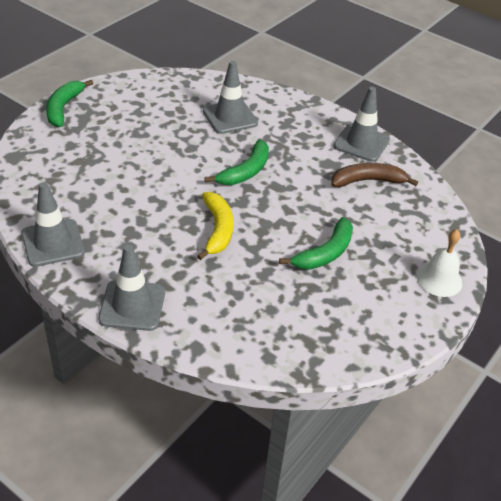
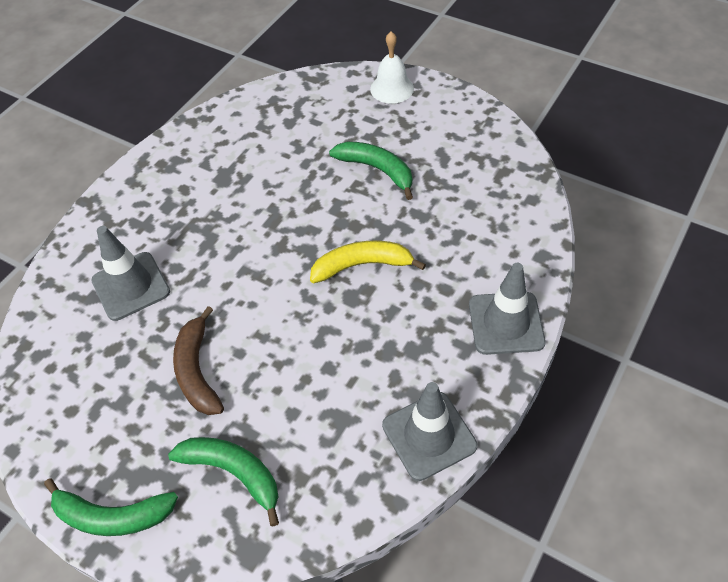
camera: 90 degrees left, 10 degrees up
(246, 171) = (249, 253): green banana -> green banana (233, 472)
(361, 143) = (179, 152): grey traffic cone -> none
(367, 181) = (251, 143): brown banana -> brown banana (197, 371)

